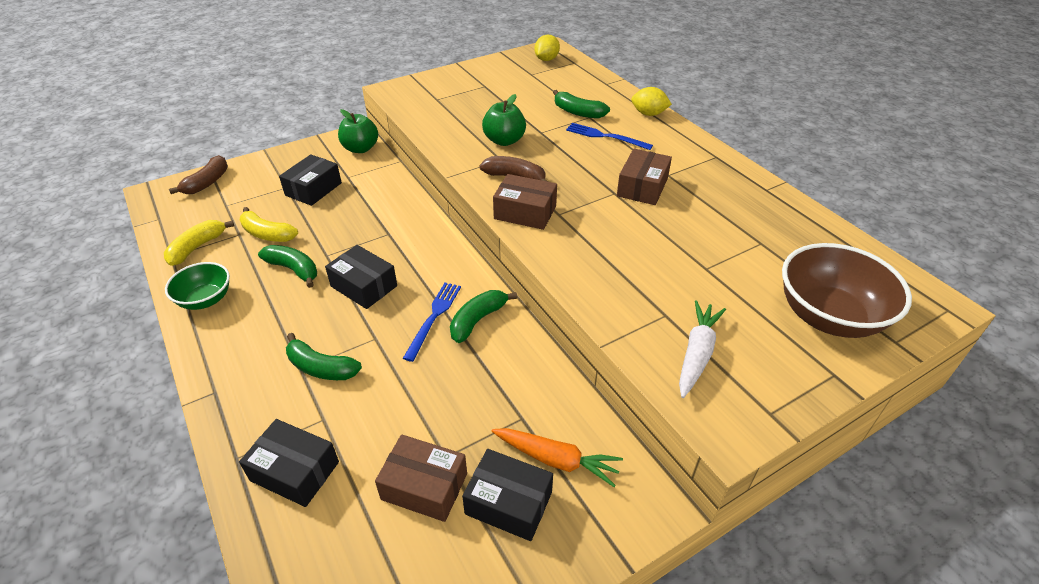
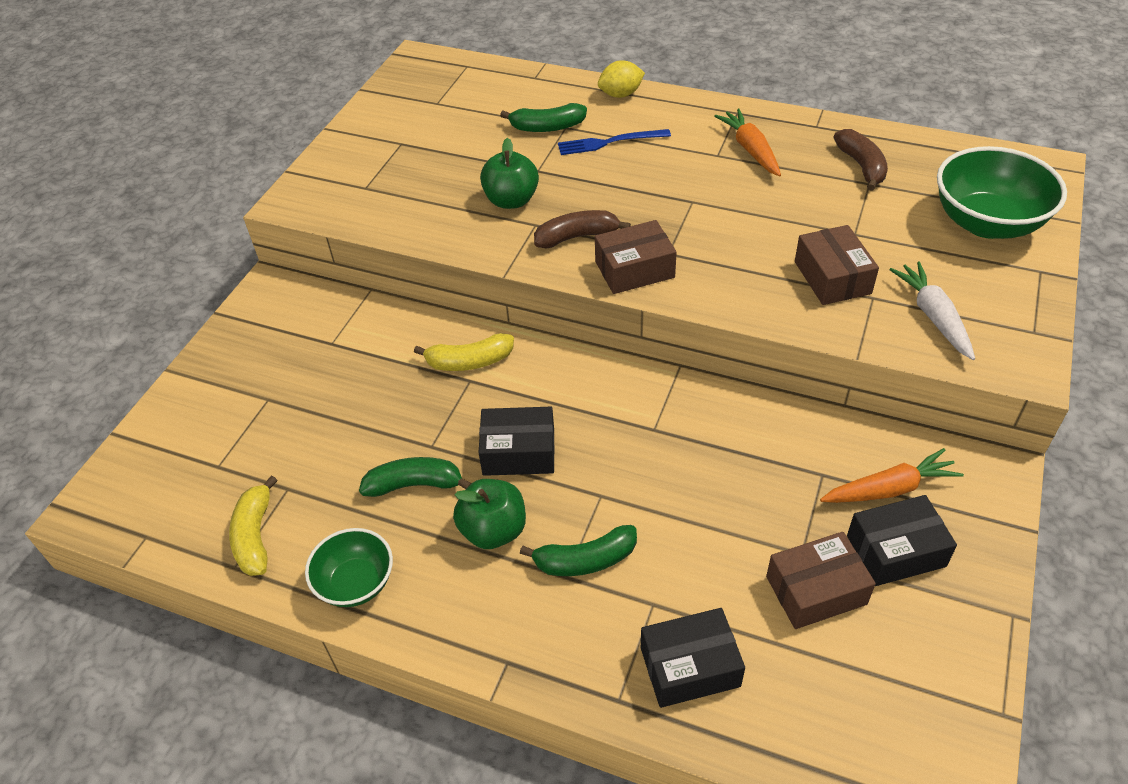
camera: 35 degrees left, 5 degrees up
(207, 183) = (148, 454): brown banana -> brown banana (862, 166)
(267, 234) = (324, 466): yellow banana -> yellow banana (469, 362)
(313, 189) = (308, 381): black box -> none
(360, 148) = (300, 300): green apple -> green apple (493, 530)
(434, 317) = (631, 437): blue fork -> none
(478, 320) = (676, 412): green banana -> none
(546, 59) = (430, 76): yellow lemon -> none
(642, 187) = (710, 181): brown box -> brown box (832, 277)
(696, 182) = (750, 150): none -> orange carrot
(828, 316) = (986, 223): brown bowl -> green bowl

